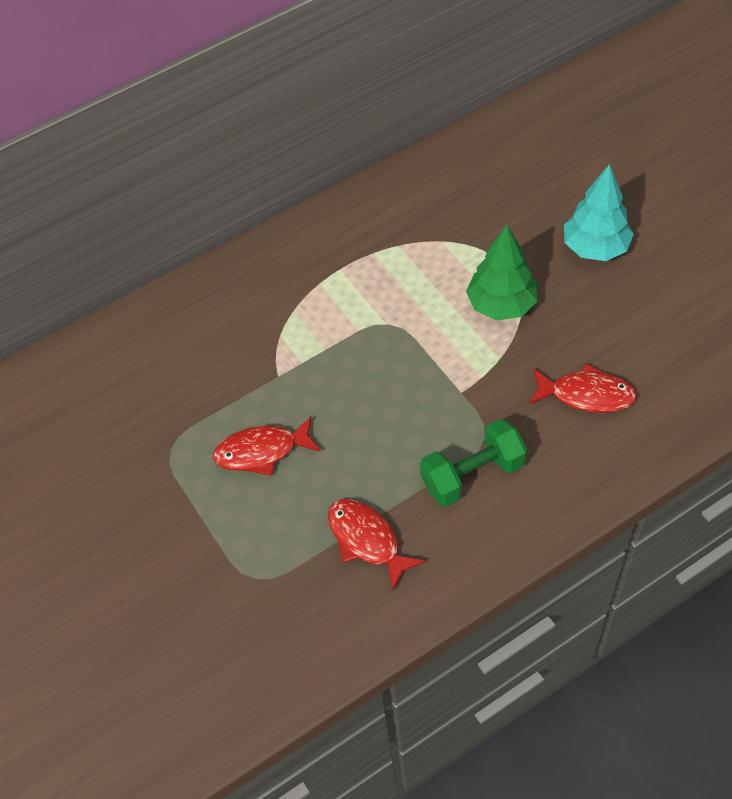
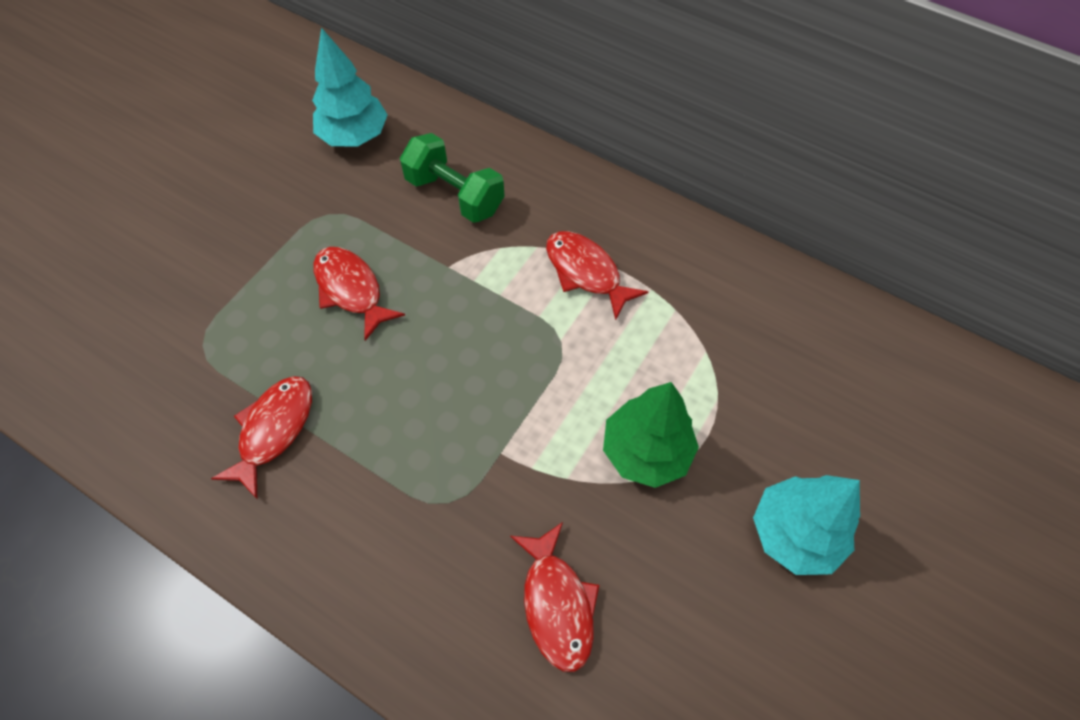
camera: 60 degrees right, 5 degrees up
(94, 406) = (354, 136): none -> turquoise tree
(336, 287) = (586, 272): none -> red fish
(472, 475) = (392, 508): green dumbbell -> green dumbbell (455, 195)

